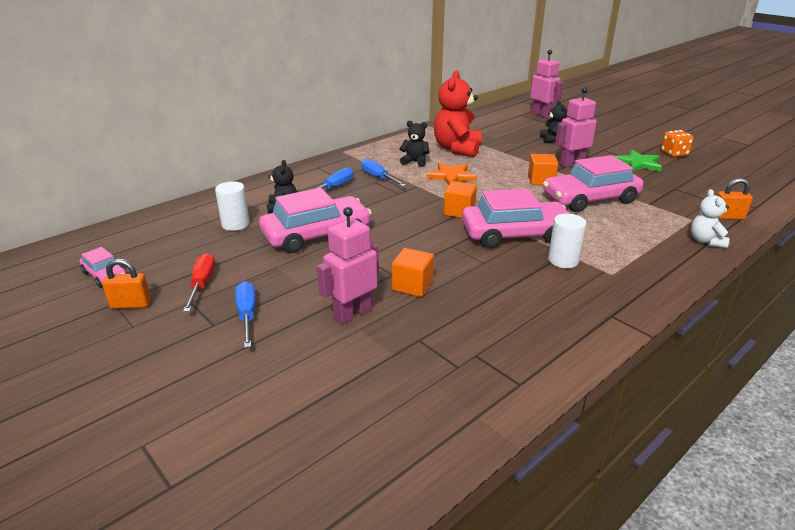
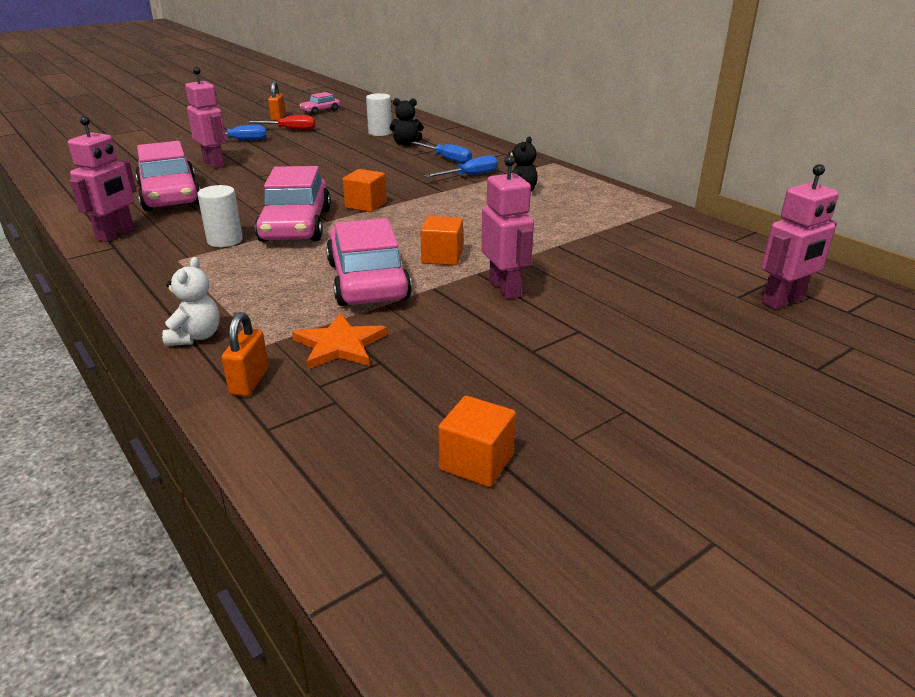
camera: 95 degrees right, 0 degrees up
(316, 235) = (346, 154): pink car -> pink car (170, 195)
(412, 285) = (235, 181): orange cube -> orange cube (476, 462)
(451, 176) = (467, 208): orange star -> orange star (339, 345)
(457, 149) = (568, 217): red teddy bear -> none
(552, 139) = (625, 290): black teddy bear -> none
(586, 323) = (116, 234): none -> pink robot
(638, 163) = (503, 352): green star -> none
(674, 154) = (558, 411): orange dice -> none
(705, 241) = (196, 337): white teddy bear -> white teddy bear turned 90 degrees clockwise

